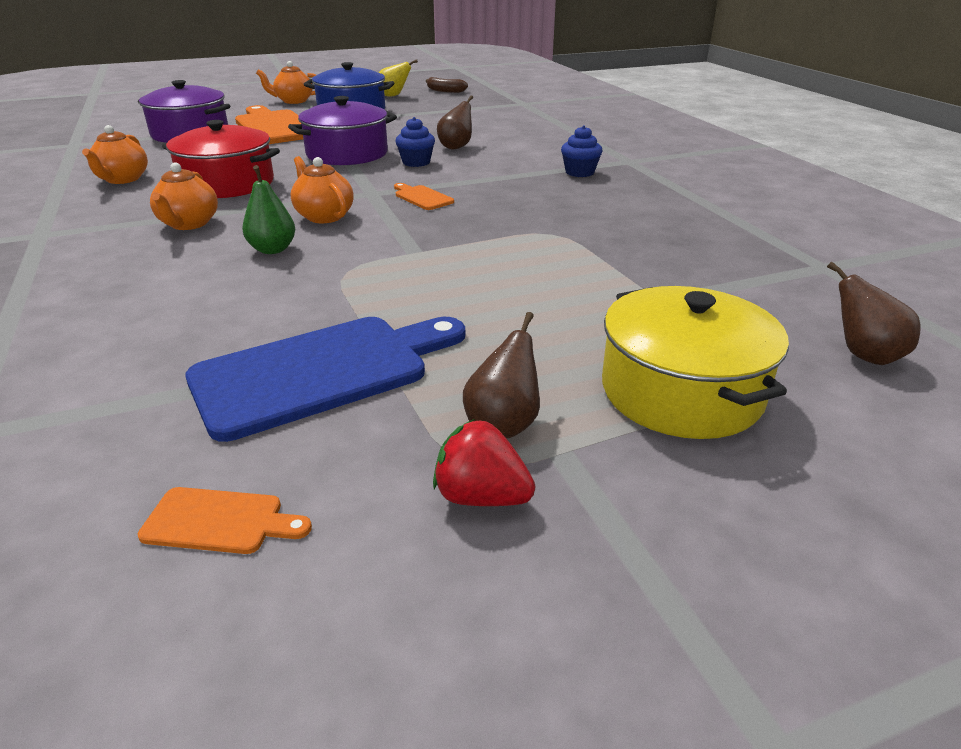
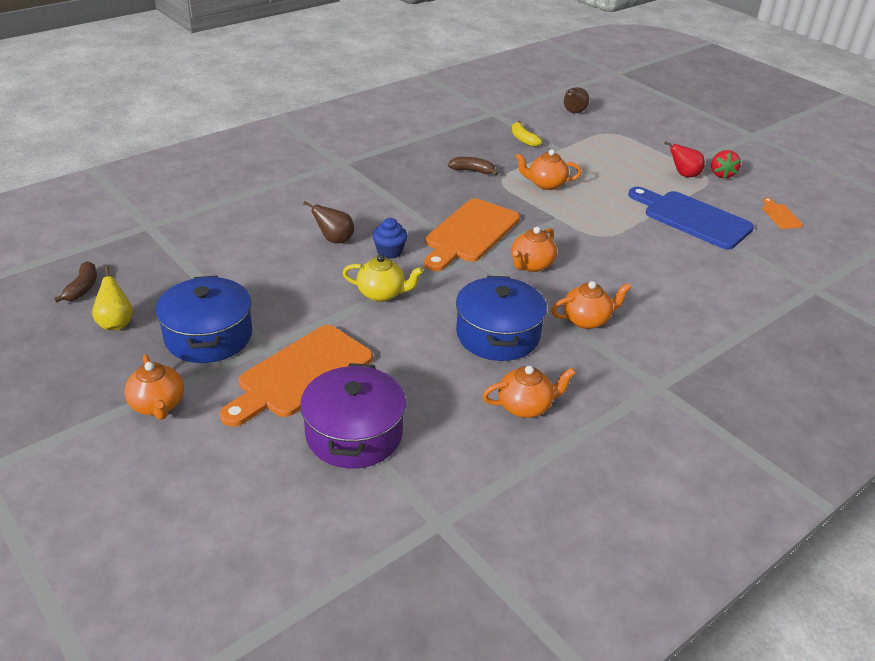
camera: 110 degrees left, 5 degrees up
(227, 184) = (498, 335): red pot -> blue pot
(272, 249) = (596, 269): green pear -> none
(347, 154) = (382, 294): purple pot -> yellow teapot
(422, 197) = (470, 233): orange cutting board -> orange cutting board, size x2.27
(503, 424) = (683, 175): brown pear -> red pear
(526, 262) = (546, 184): none -> orange teapot
(579, 172) = (379, 179): blue cupcake -> none
(588, 220) = (472, 171): none -> brown banana
(681, 391) = (631, 144): yellow pot -> none
(703, 274) = (523, 139): none -> yellow banana

